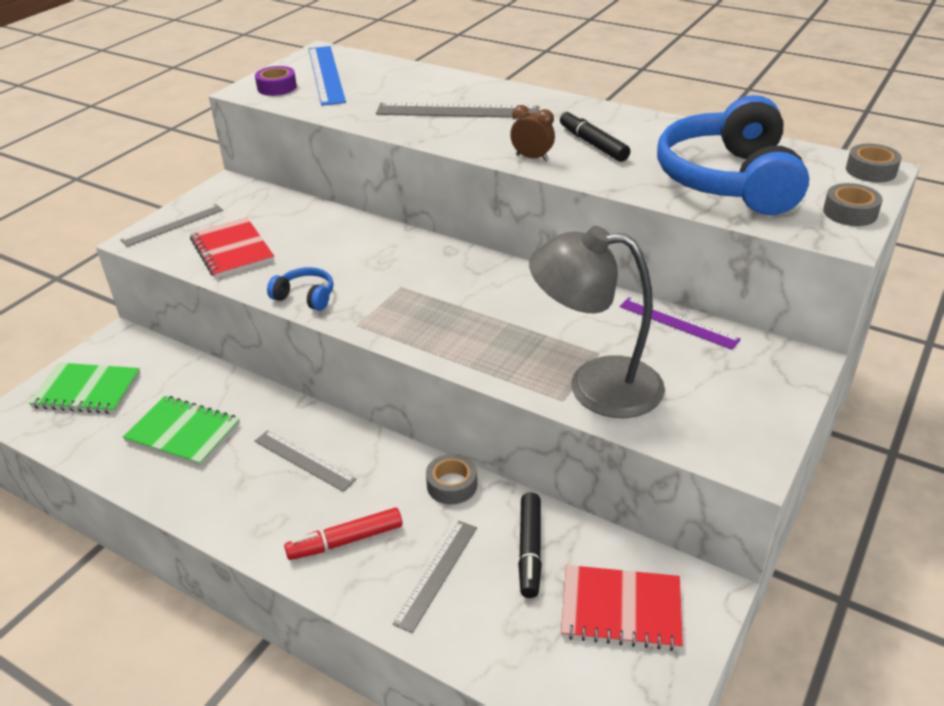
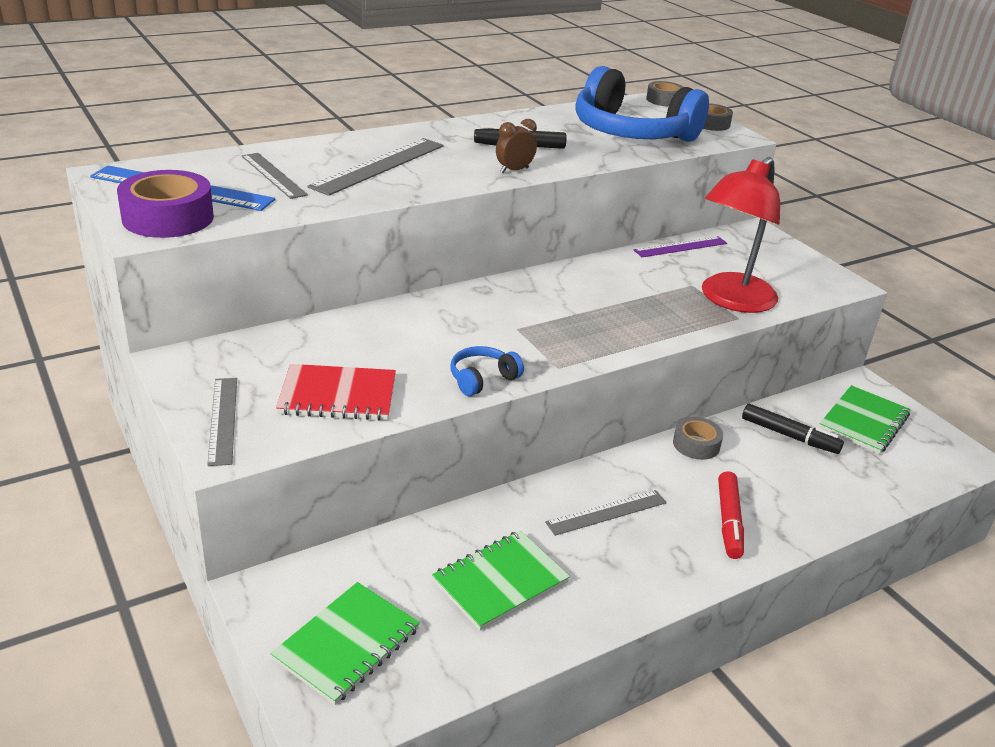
camera: 65 degrees left, 5 degrees down
(277, 87) = (168, 218): purple tape -> purple tape, size x1.69
(436, 574) = (791, 487): grey ruler -> grey ruler (273, 175)
(595, 385) = (731, 300): grey lamp -> red lamp
(621, 609) = (863, 422): red notebook -> green notebook

